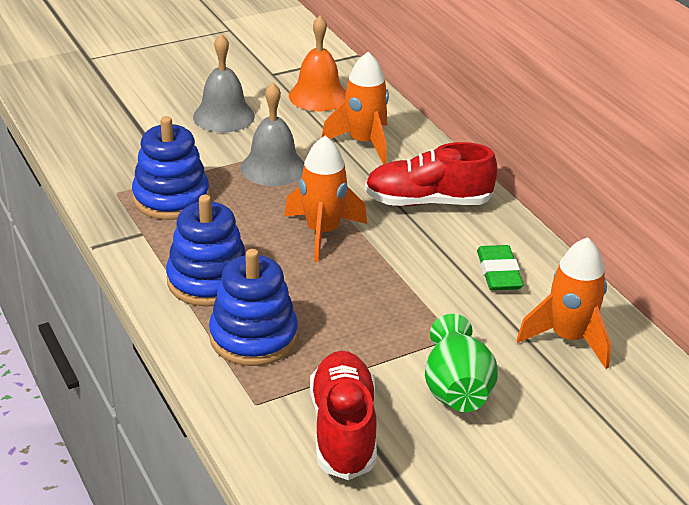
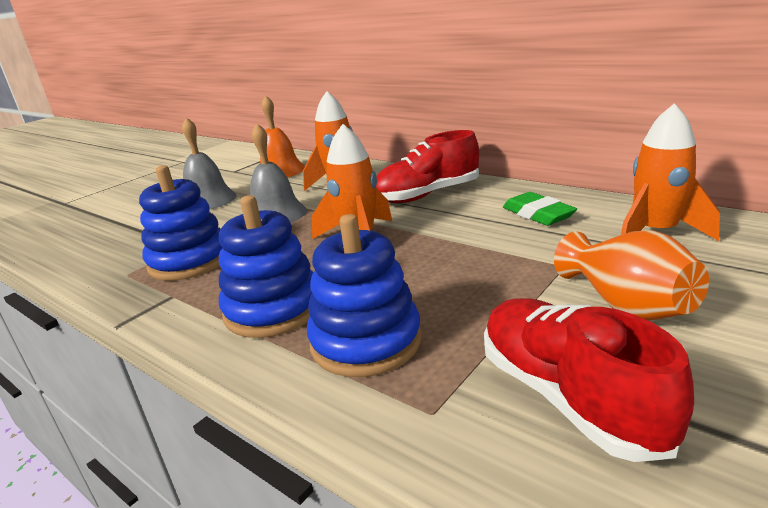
camera: 20 degrees left, 10 degrees down
(456, 389) = (626, 305): green vase -> orange vase

